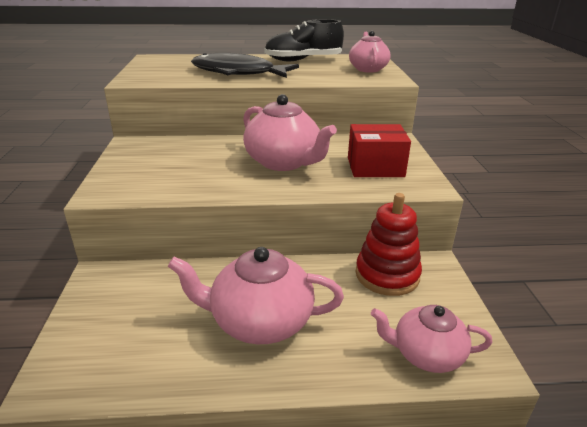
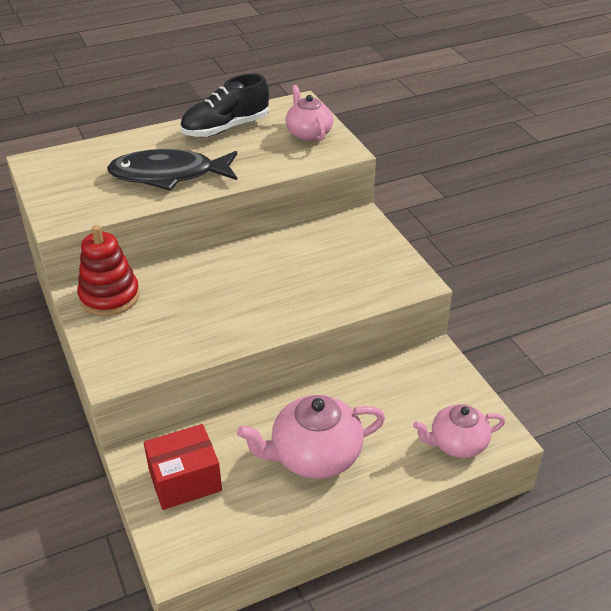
camera: 20 degrees left, 10 degrees up
(284, 162) = (266, 283): pink teapot -> none
(375, 167) = (359, 267): red box -> red box (185, 480)
(387, 275) = (400, 377): red stacking toy -> red stacking toy (109, 297)

